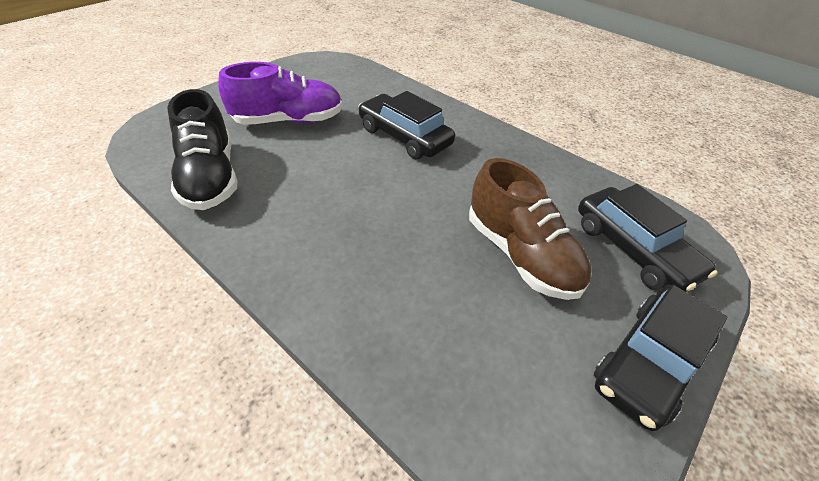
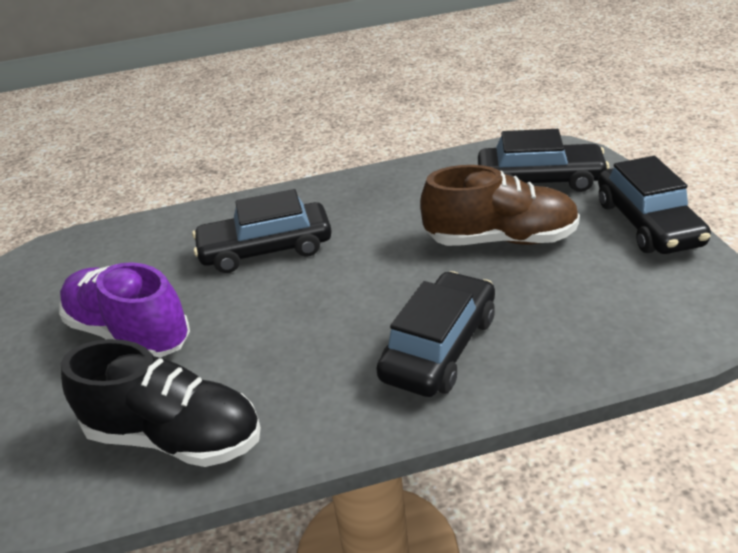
camera: 50 degrees left, 10 degrees down
(288, 121) = (129, 333): purple shoe -> purple shoe turned 75 degrees counterclockwise
(358, 268) = (440, 347): none -> black car

